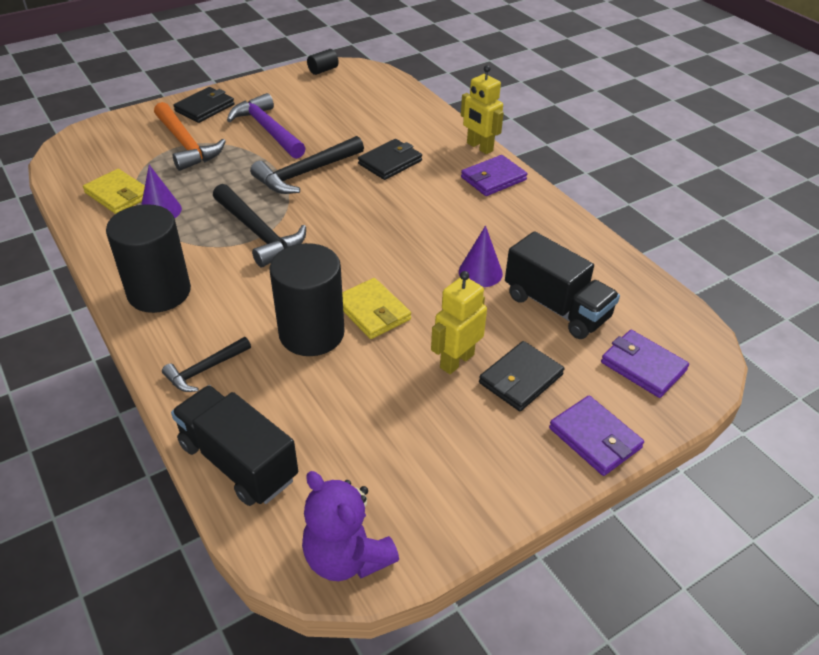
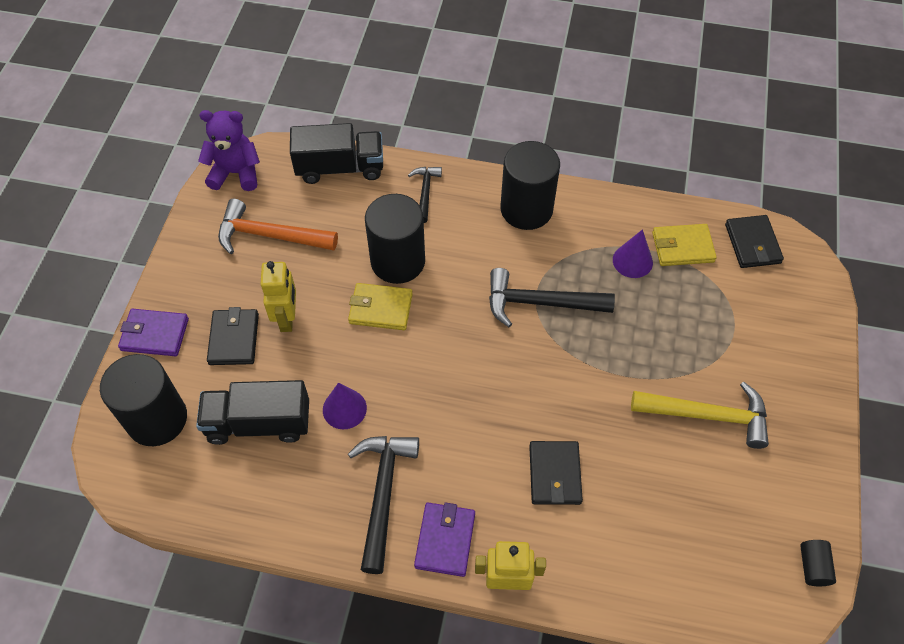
camera: 135 degrees right, 15 degrees up
(186, 144) = (732, 335): orange hammer -> orange hammer (270, 236)
(205, 108) = (800, 391): black wallet -> black wallet (752, 244)
(268, 130) = (707, 415): purple hammer -> yellow hammer
(305, 173) = (598, 392): black hammer -> black hammer (383, 494)
(643, 366) = (157, 419): purple wallet -> black cylinder

